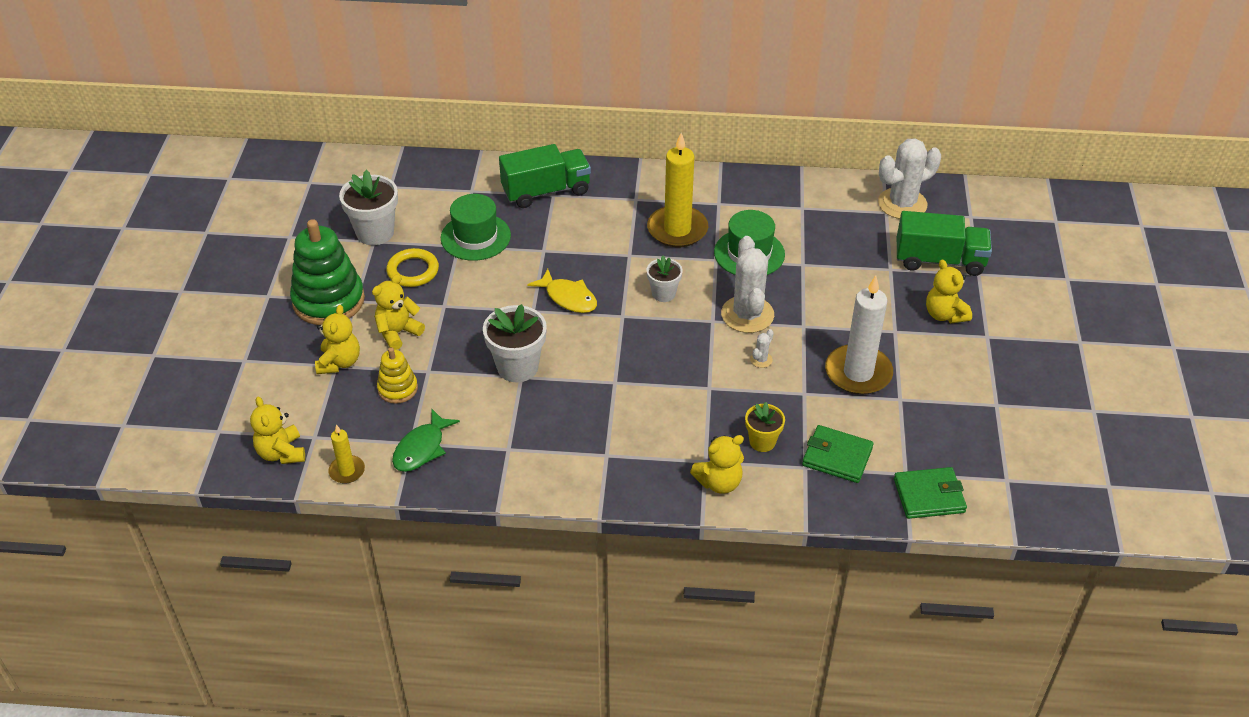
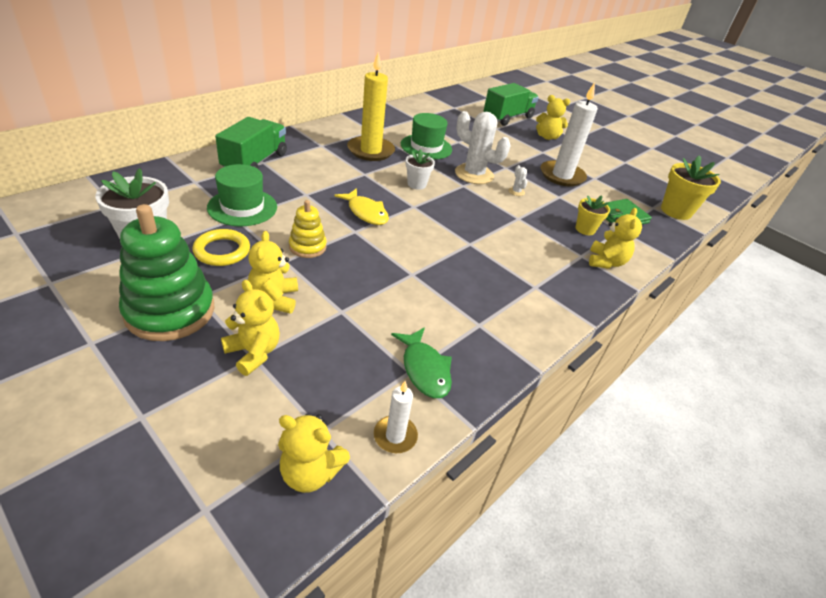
camera: 55 degrees left, 5 degrees down
(347, 471) = (395, 436): yellow candle -> white candle
(397, 389) = (337, 339): yellow stacking toy -> yellow stacking toy (307, 247)
(517, 367) = (400, 269): white flower pot -> none
(568, 298) = (366, 212): yellow fish -> yellow fish turned 60 degrees clockwise
(902, 204) = (455, 102): white cactus -> none
(929, 495) = (676, 211): green wallet -> yellow flower pot

